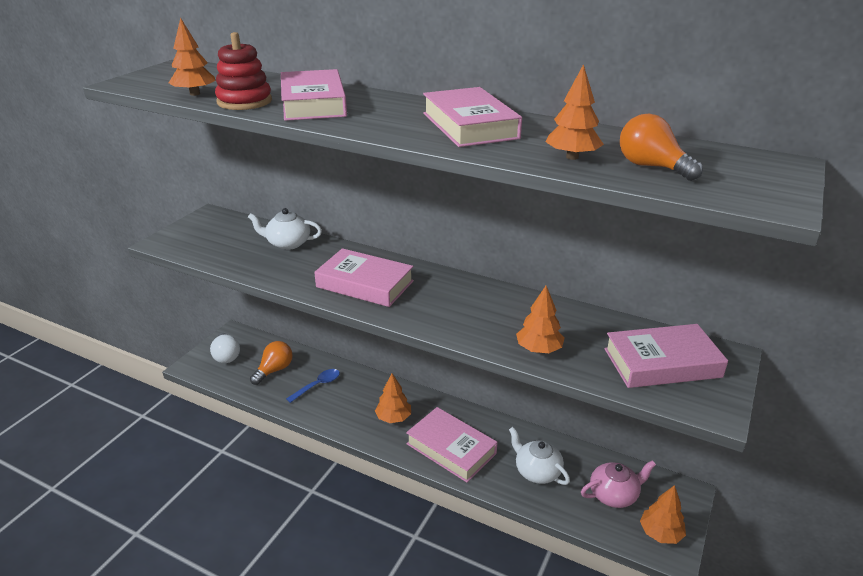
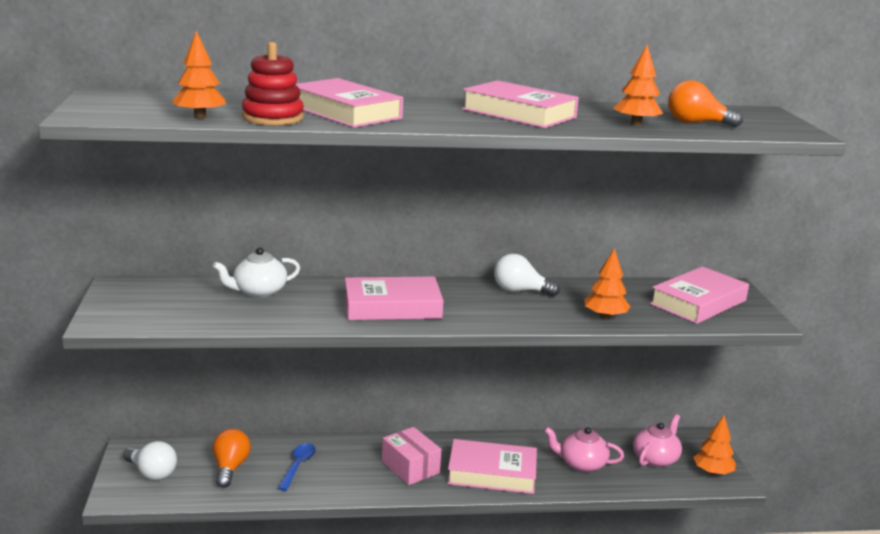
camera: 35 degrees left, 10 degrees down
(393, 418) = (410, 467): orange tree -> pink box
(492, 298) = (520, 291): none -> white light bulb
(537, 471) = (581, 464): white teapot -> pink teapot

